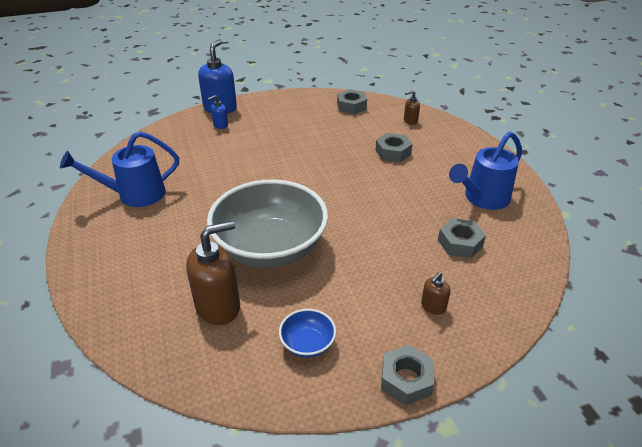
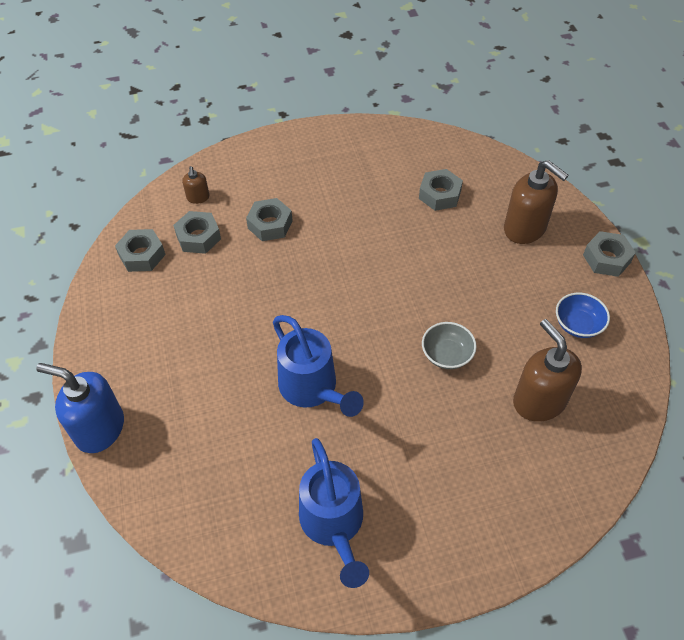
camera: 85 degrees left, 15 degrees up
(220, 125) = (157, 424): blue soap dispenser -> none
(270, 247) = (447, 354): grey bowl -> grey bowl, size x0.41
(372, 124) = (198, 237): none -> grey nut
(433, 306) = (525, 229): brown soap dispenser -> brown soap dispenser, size x2.06
(482, 198) = (369, 164): blue watering can -> blue watering can (312, 389)

